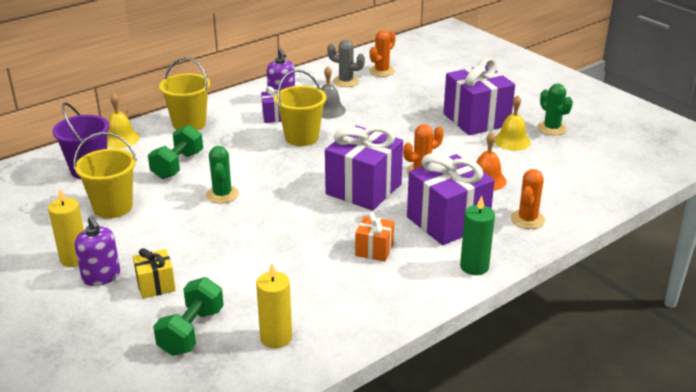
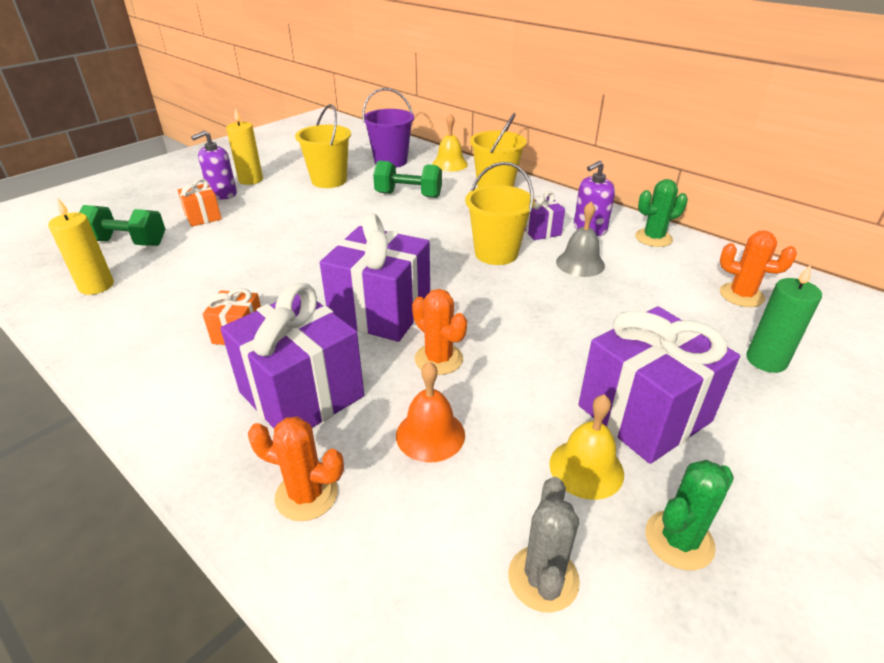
camera: 80 degrees right, 5 degrees up
(156, 285) = (203, 217): yellow gift -> orange gift
(222, 195) = (356, 224): green cactus -> green cactus (653, 238)
(346, 81) = (676, 268): grey cactus -> grey cactus (543, 578)
(474, 266) = (180, 429): green candle -> green candle (766, 360)

